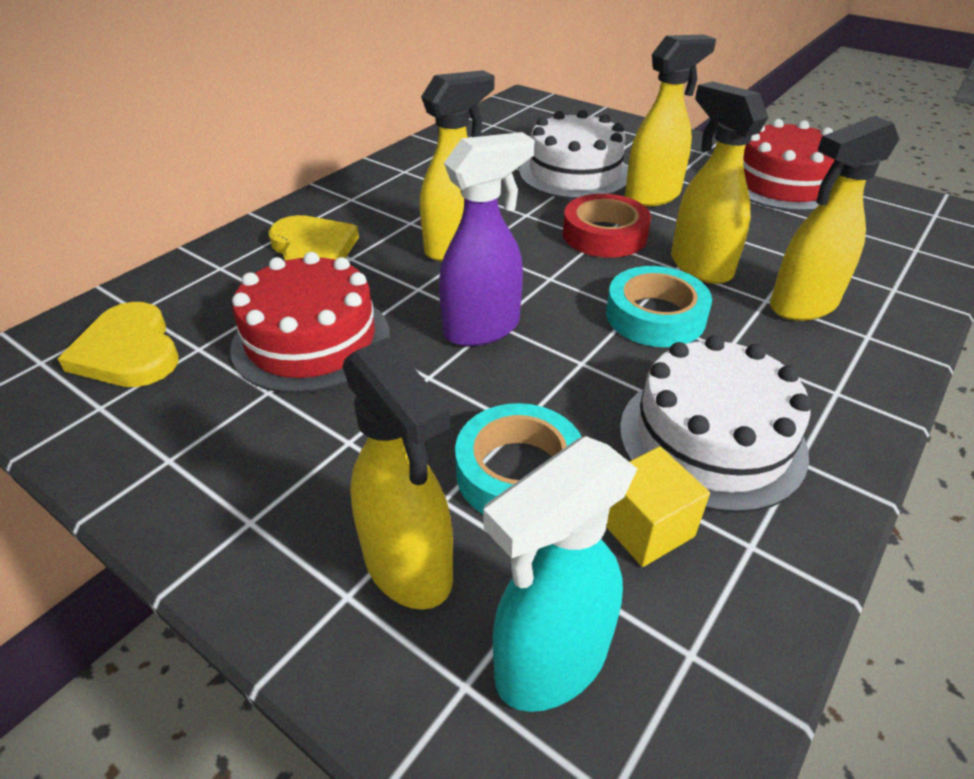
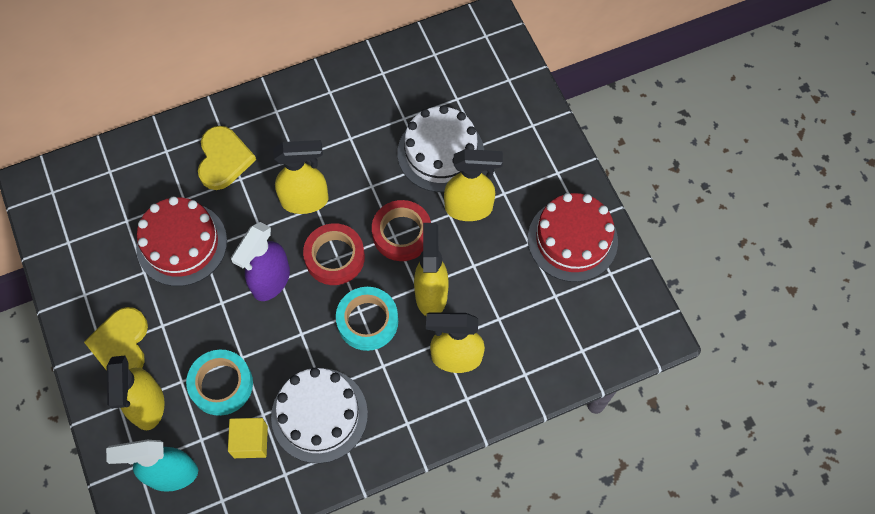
camera: 30 degrees right, 25 degrees up
(128, 351) = (93, 206): yellow heart -> yellow heart (121, 344)
(483, 329) = (270, 281): purple spray bottle -> purple spray bottle turned 120 degrees clockwise
(546, 278) = (334, 257): none -> red tape

